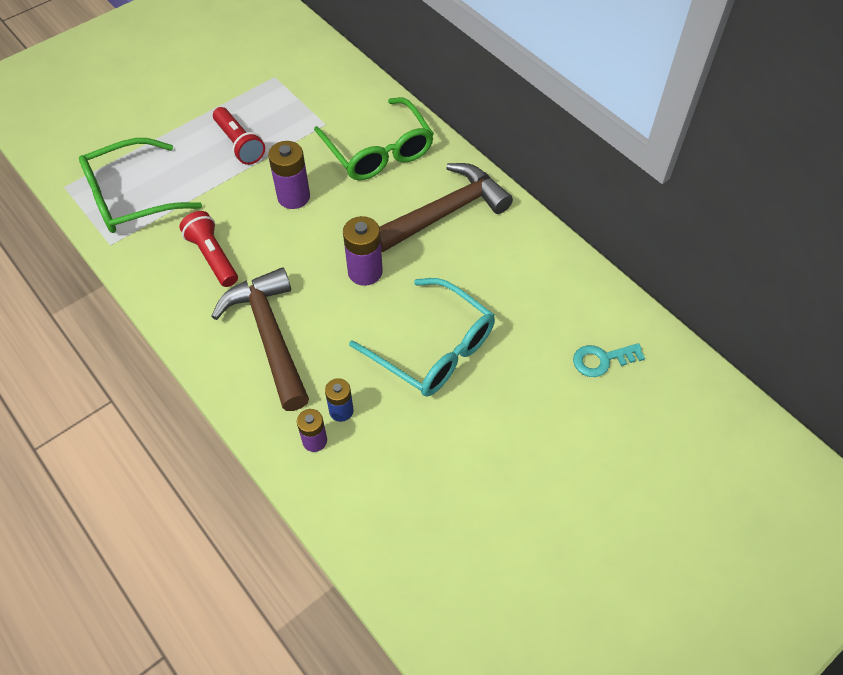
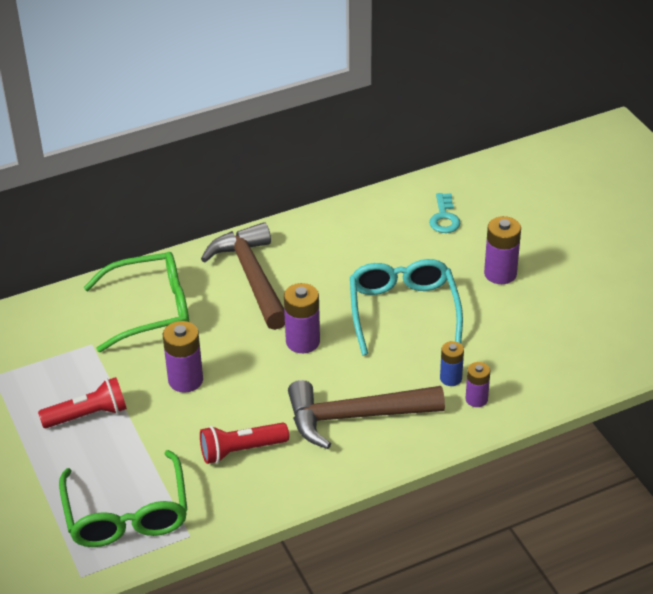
camera: 75 degrees left, 15 degrees down
(433, 348) = (403, 311): turquoise glasses -> turquoise glasses turned 60 degrees counterclockwise
(524, 433) = (500, 273): none -> purple battery

